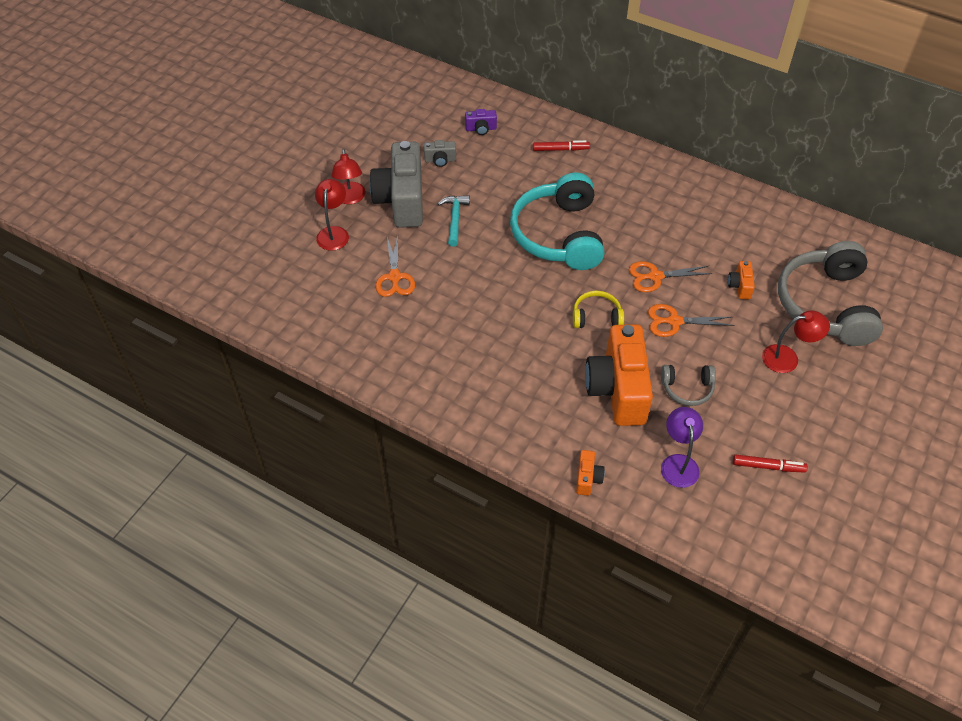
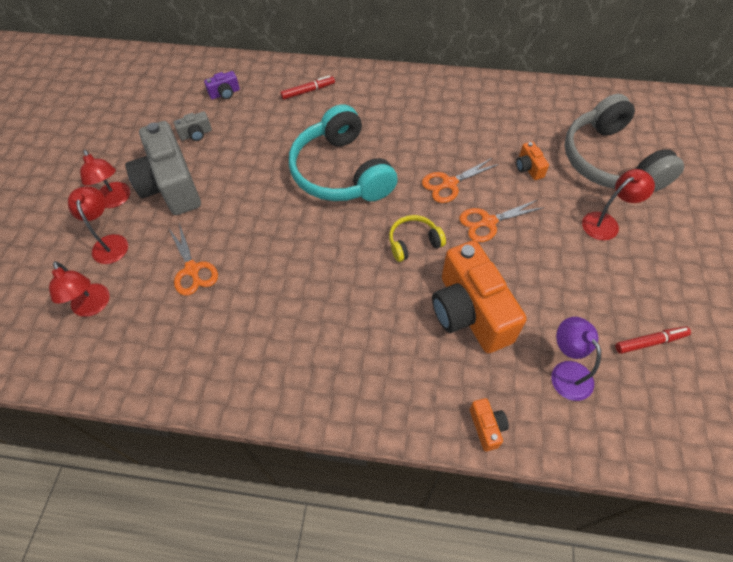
camera: 20 degrees left, 5 degrees up
(304, 280) = (93, 307): none -> red lamp
(455, 219) = (233, 188): turquoise hammer -> none
(687, 389) = (534, 287): grey headphones -> none

